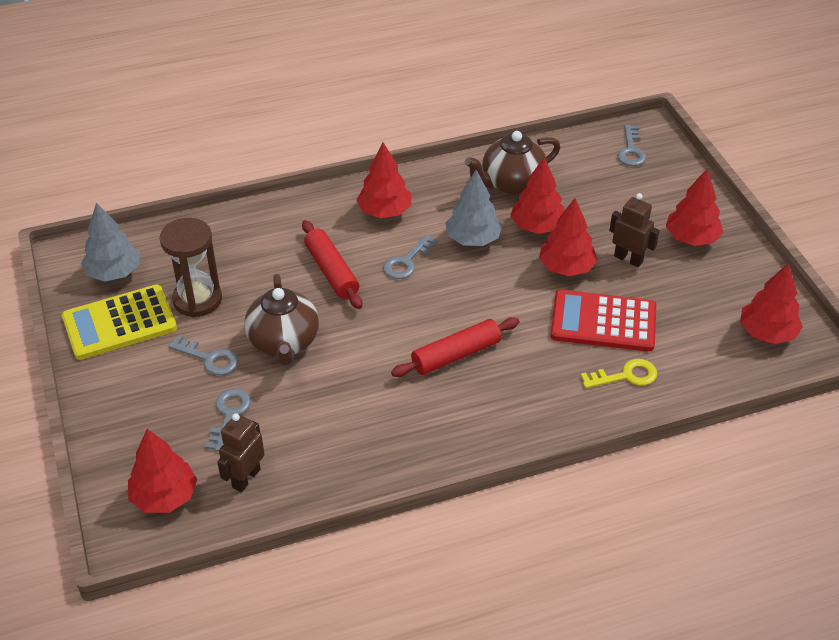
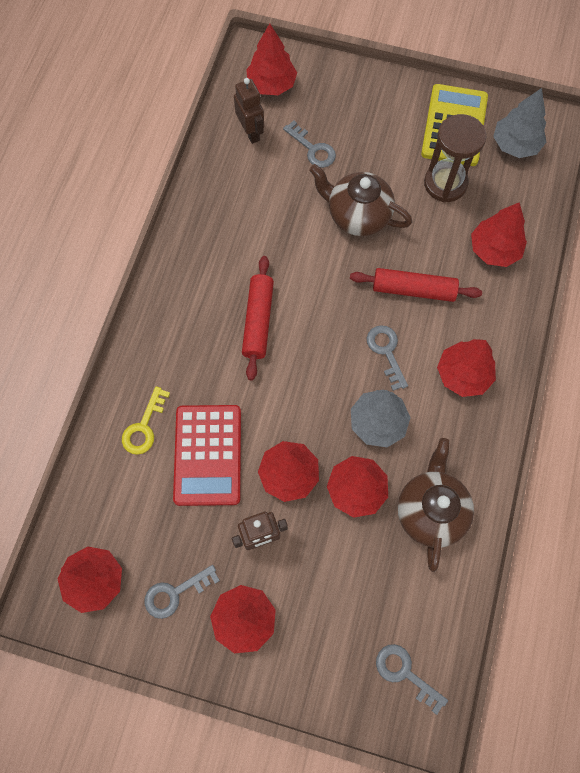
camera: 125 degrees right, 25 degrees up
(209, 358) = (376, 162): grey key -> grey key (175, 593)
(247, 241) = (494, 249): none -> red tree
(603, 322) = (208, 455): red calculator -> red calculator turned 135 degrees clockwise

